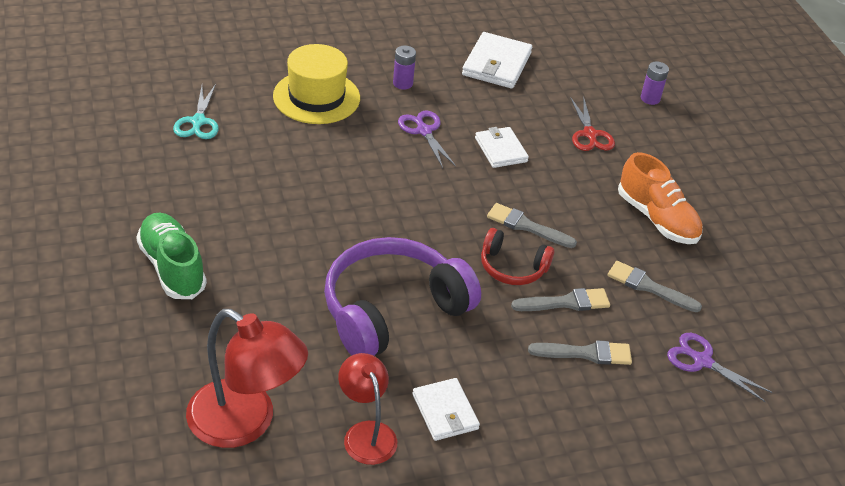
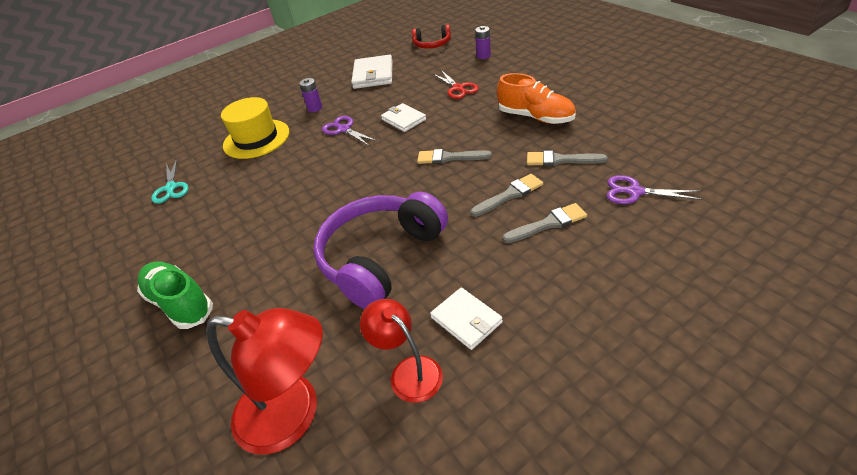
camera: 10 degrees left, 0 degrees up
(512, 267) = (455, 188): red headphones -> red headphones (432, 44)

